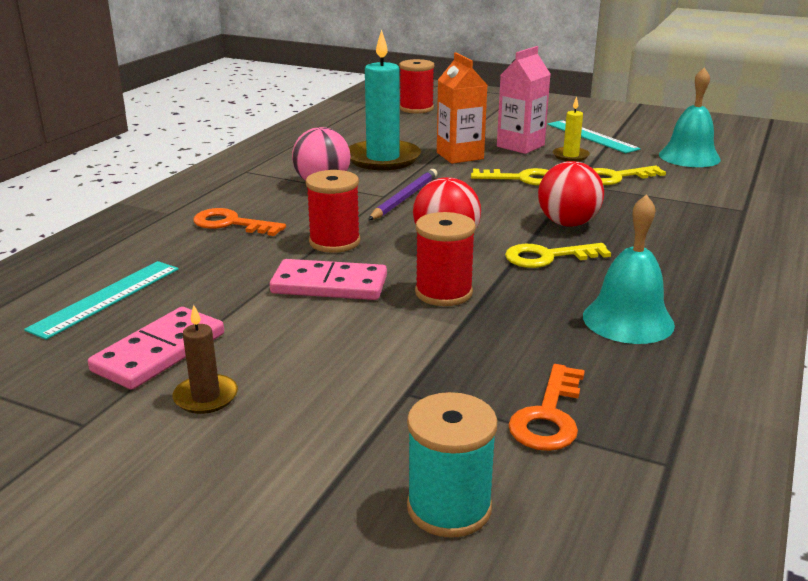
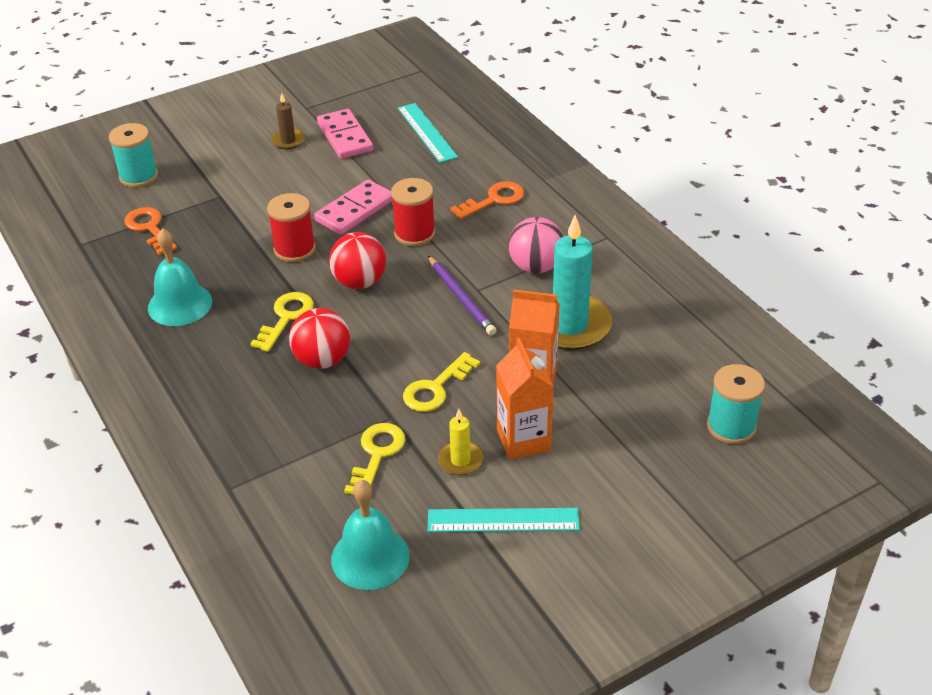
camera: 125 degrees right, 15 degrees up
(416, 108) = (731, 426): red spool -> turquoise spool
(520, 146) = (523, 440): pink carton -> orange carton

